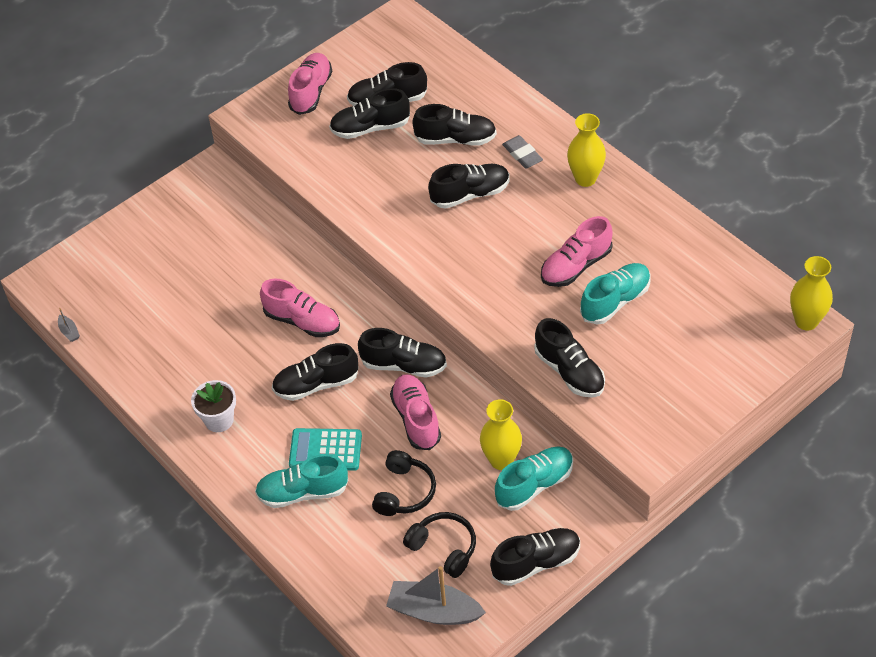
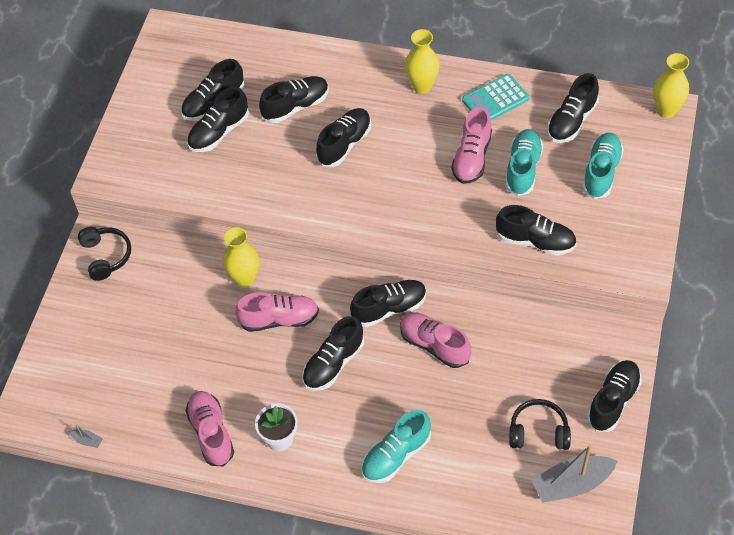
camera: 35 degrees left, 5 degrees up
(311, 92) = (143, 127): pink shoe -> pink shoe (211, 433)
(325, 450) = (385, 411): turquoise calculator -> turquoise calculator (495, 99)
(404, 492) = (473, 407): black headphones -> black headphones (106, 256)
(501, 460) = (523, 339): yellow vase -> yellow vase (244, 279)
(522, 154) = (358, 92): grey eraser -> none
(534, 485) = (563, 343): turquoise shoe -> turquoise shoe (601, 172)
(701, 282) = (571, 121): none -> black shoe

